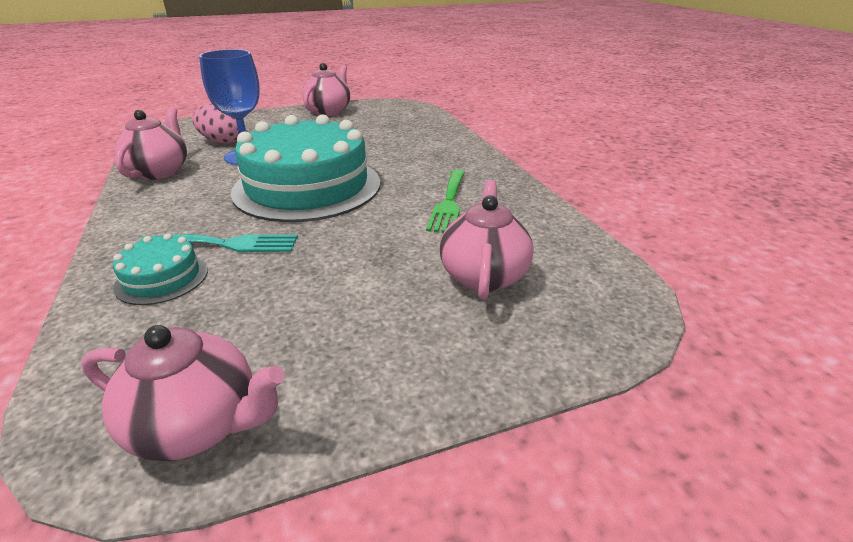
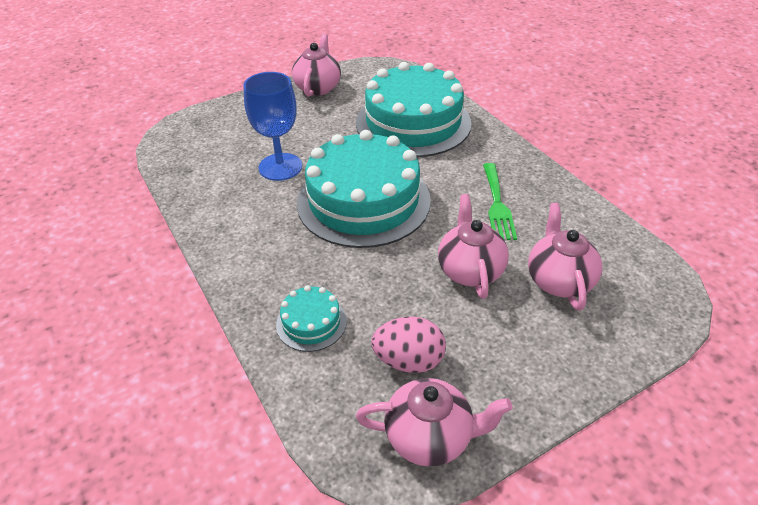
camera: 10 degrees left, 10 degrees up
(160, 171) = (210, 199): pink teapot -> pink teapot (470, 270)
(223, 142) = (241, 149): pink egg -> pink egg (409, 360)
(227, 244) = (338, 279): turquoise fork -> none
(401, 139) = (413, 123): none -> turquoise cake

